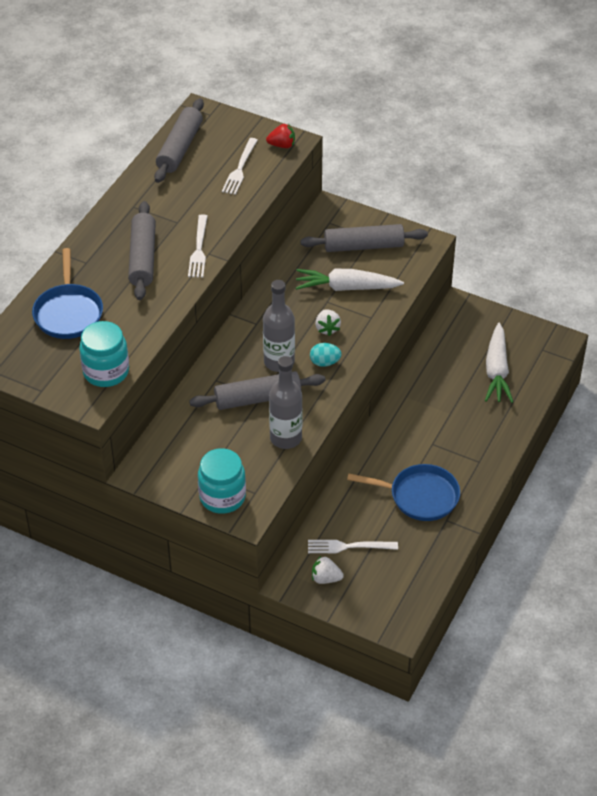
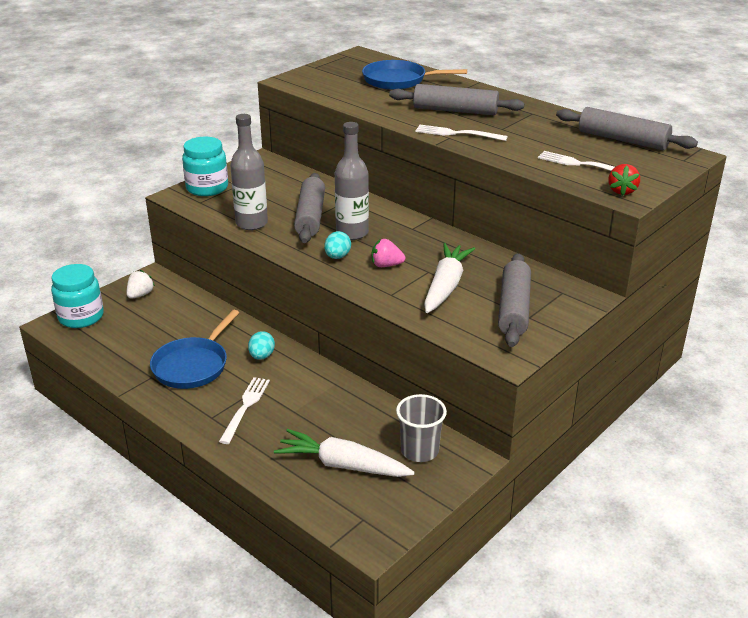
camera: 105 degrees right, 15 degrees down
(106, 371) = (318, 87): turquoise jar -> turquoise jar (81, 317)
(327, 328) = (386, 265): white strawberry -> pink strawberry
(347, 547) = (165, 312): white fork -> white fork (245, 407)
(388, 453) = (262, 356): none -> turquoise egg
(463, 333) = (419, 451): none -> grey cup

